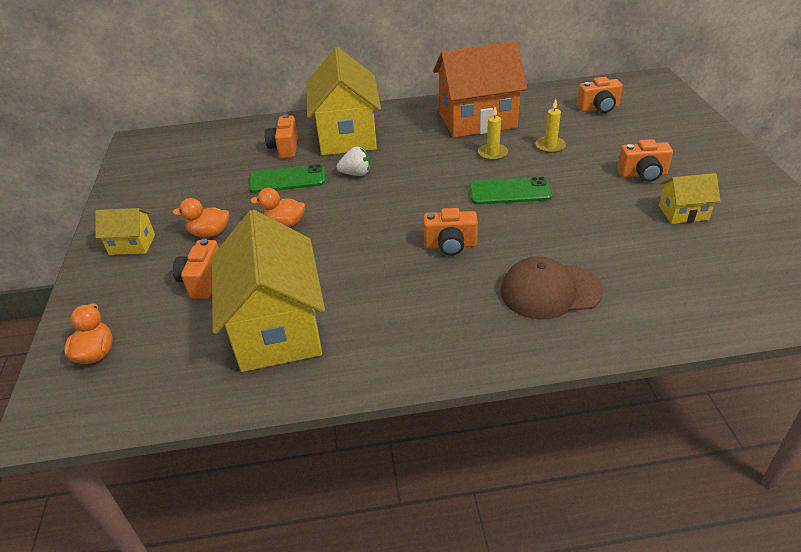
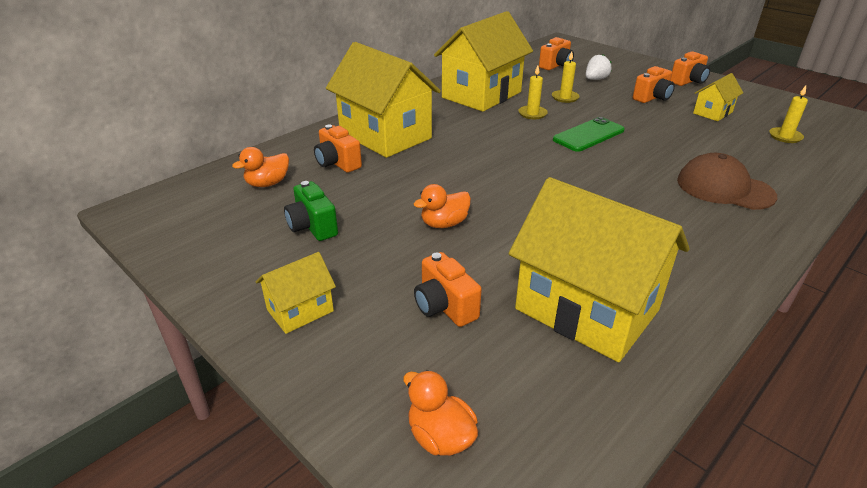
camera: 40 degrees left, 5 degrees down
(208, 191) = (312, 227): none -> green camera
(209, 233) = (378, 262): orange duck -> orange duck (268, 183)
(287, 179) = (385, 187): green phone -> none
(356, 174) = (444, 161): white strawberry -> white strawberry (595, 79)
(450, 245) = (610, 186): orange camera -> orange camera (688, 81)
(477, 120) = (481, 95): orange house -> yellow house
(550, 291) = (724, 188): brown cap -> brown cap turned 75 degrees clockwise
(721, 269) = (785, 137): none -> yellow candle

